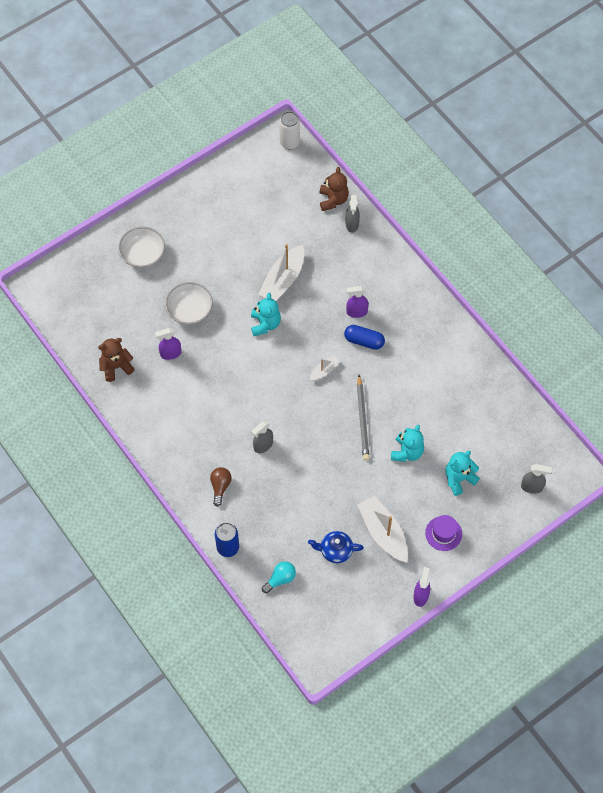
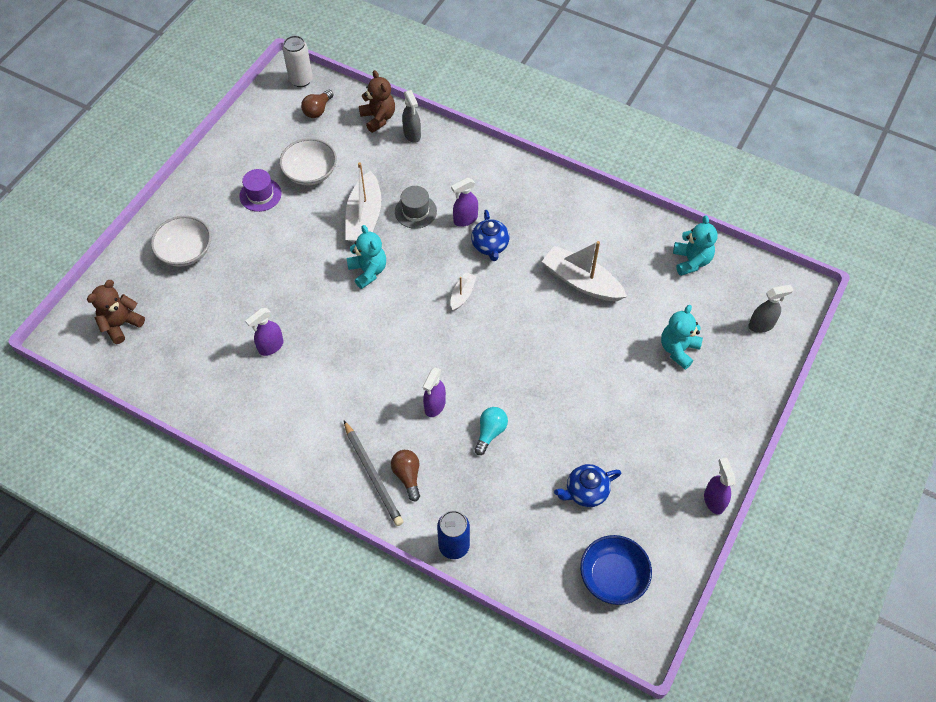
camera: 25 degrees left, 5 degrees down
(116, 367) = (210, 388): brown teddy bear -> brown teddy bear (121, 324)
(189, 310) = (271, 290): white bowl -> white bowl (310, 172)
(263, 445) = (434, 406): grey spray bottle -> purple spray bottle
(280, 579) = (538, 556): turquoise light bulb -> turquoise light bulb (490, 432)
(290, 174) = (318, 110): none -> brown light bulb
(323, 290) = (415, 211): none -> grey hat
(323, 614) = (613, 576): none -> blue bowl
(363, 419) = (535, 330): grey pencil -> grey pencil (373, 475)
(364, 341) = (490, 246): blue capsule -> blue teapot
(383, 532) = (628, 446): white boat -> white boat (581, 281)
(407, 452) = (604, 344): turquoise teddy bear -> turquoise teddy bear (691, 261)
(443, 533) = (697, 417): purple hat -> purple hat (260, 195)

